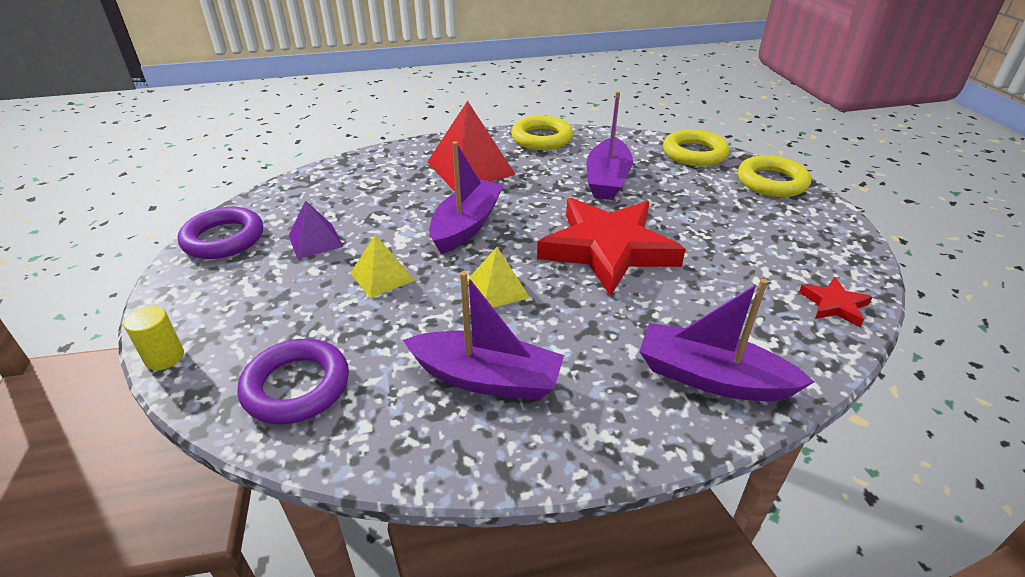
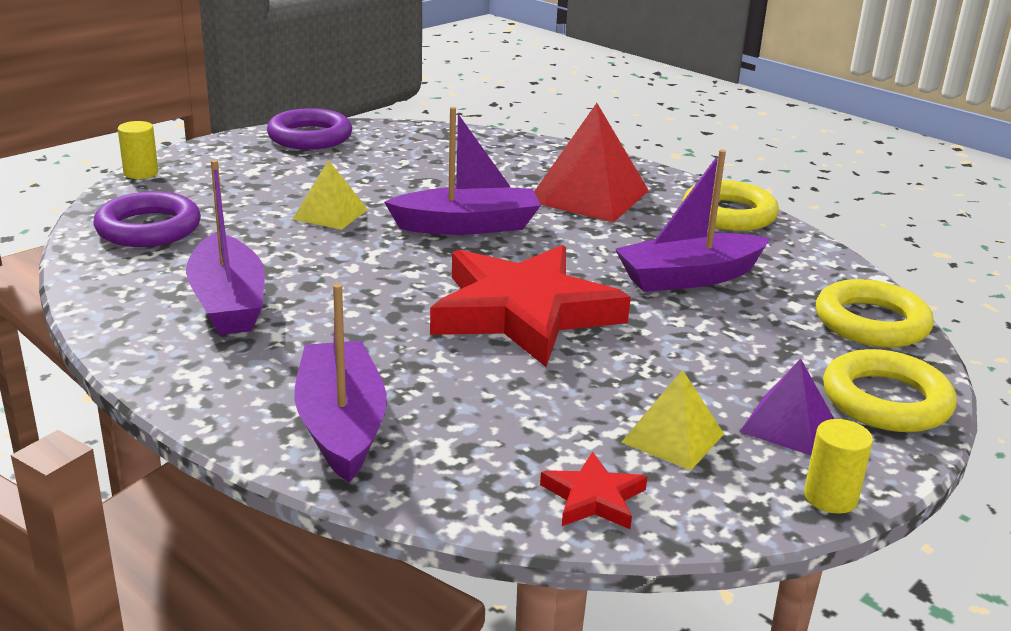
camera: 55 degrees right, 10 degrees down
(315, 241) = (351, 170): purple pyramid -> purple pyramid (787, 425)
(497, 289) = (372, 271): yellow pyramid -> yellow pyramid (672, 437)
(854, 233) = (830, 497): none -> yellow cylinder

